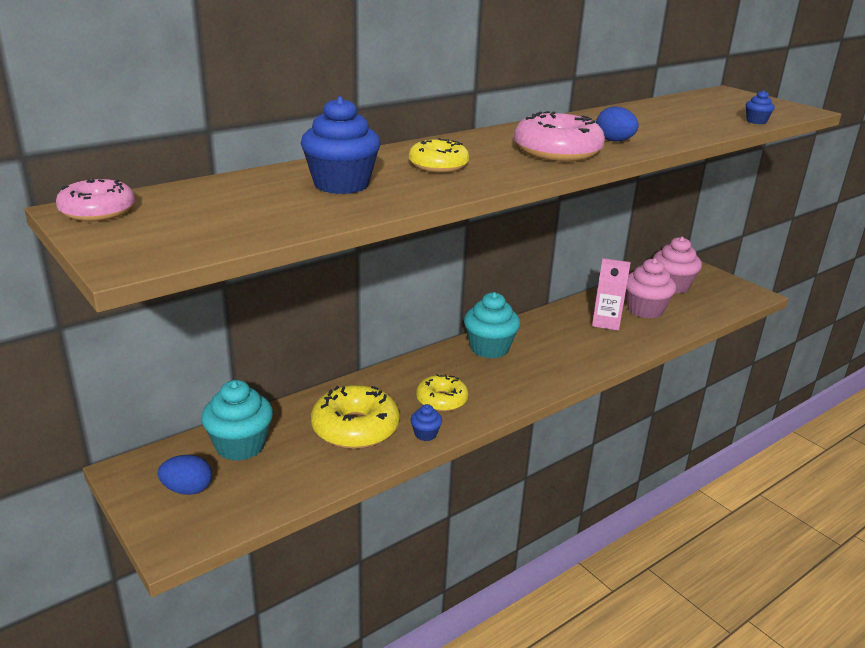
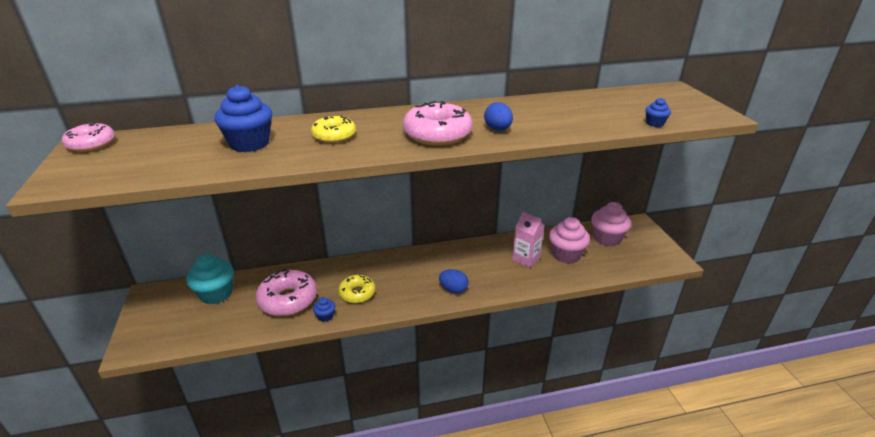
camera: 25 degrees right, 5 degrees up
(187, 489) = (165, 315): blue egg -> blue egg (453, 289)
(355, 428) = (288, 300): yellow donut -> pink donut
(489, 348) = (423, 261): turquoise cupcake -> none

